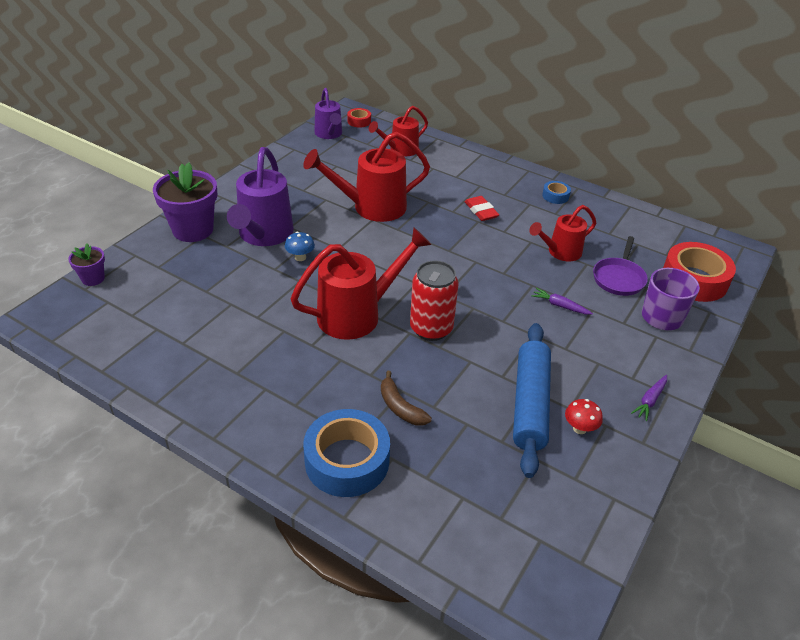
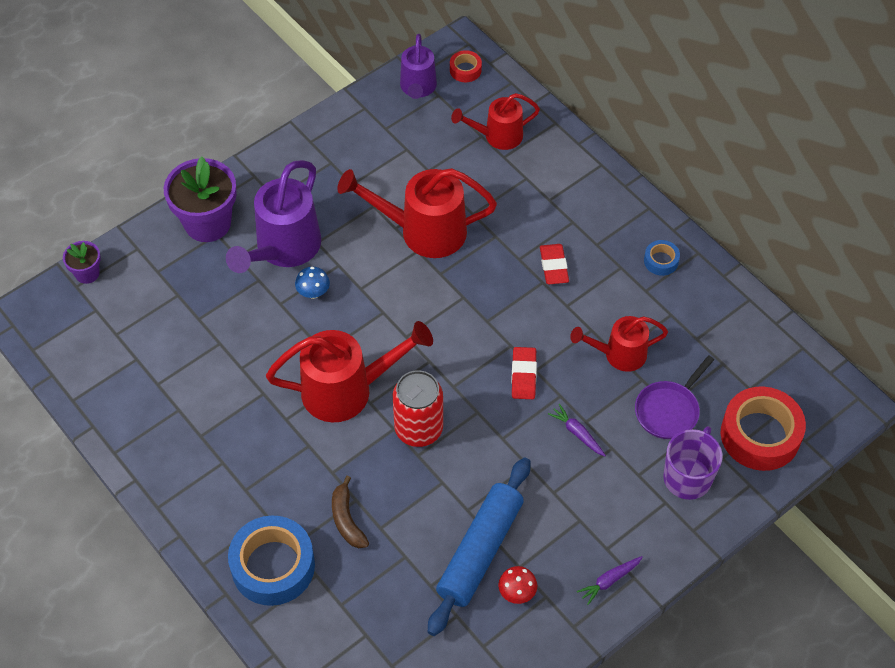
camera: 20 degrees right, 15 degrees up
(496, 278) = (523, 375): none -> red eraser

